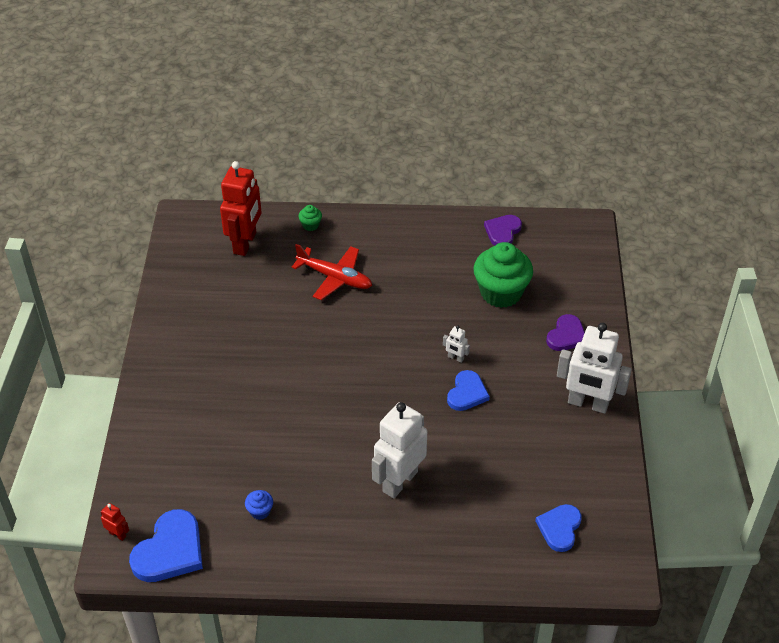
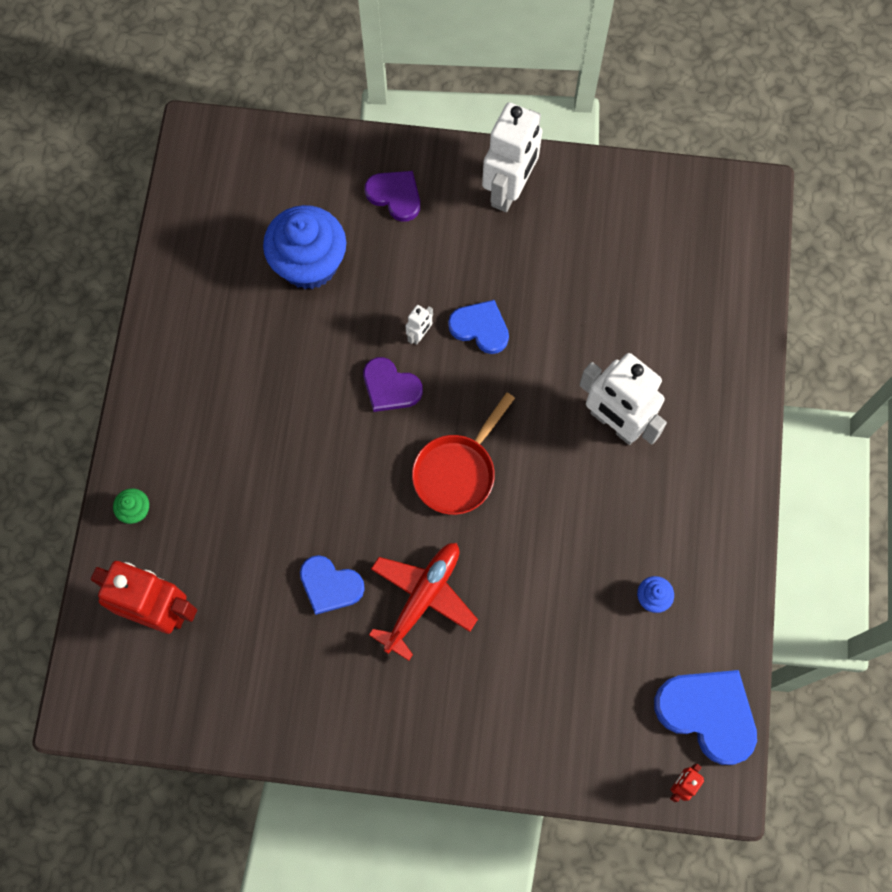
camera: 85 degrees left, 25 degrees up
(335, 278) = (251, 481): red plane -> red plane (422, 598)
(351, 387) = (457, 471): none -> red pan
(501, 293) = (309, 264): green cupcake -> blue cupcake
(502, 232) = (192, 246): purple heart -> purple heart (390, 387)
(559, 528) = (690, 251): blue heart -> blue heart (330, 585)

